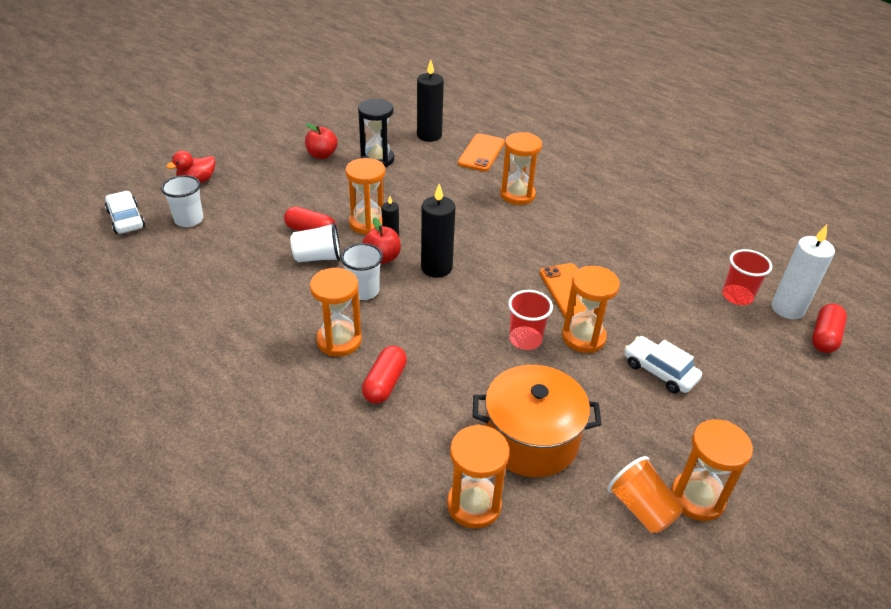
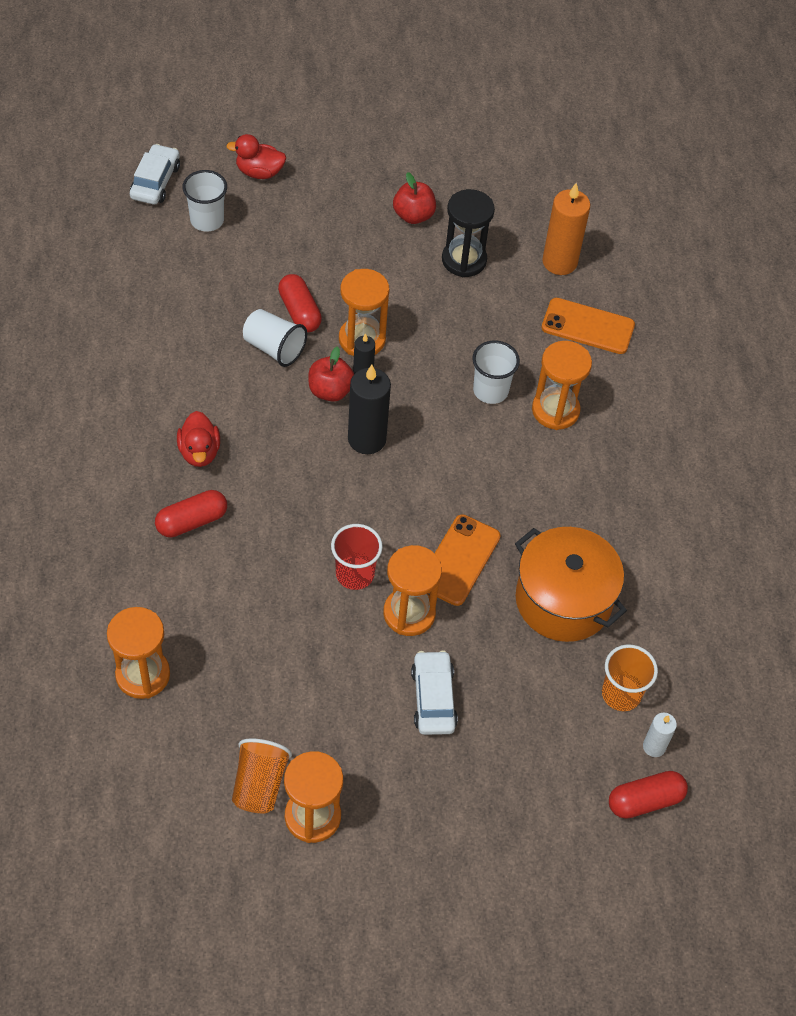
camera: 40 degrees right, 15 degrees up
(339, 341) = (199, 452): orange hourglass -> red duck
(363, 291) = (274, 416): white cup -> white cup (490, 390)
(429, 135) = (559, 262): black candle -> orange candle
(481, 153) = (588, 326): orange phone -> orange phone turned 45 degrees clockwise
(531, 439) = (246, 663): orange pot -> orange pot (563, 600)
(737, 296) = (621, 694): red cup -> orange cup
(787, 308) = (654, 747): white candle -> white candle, size x0.54

